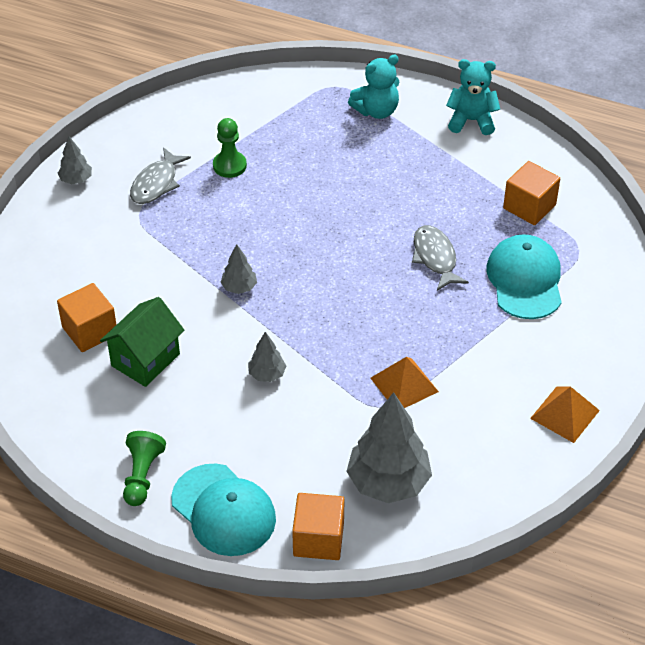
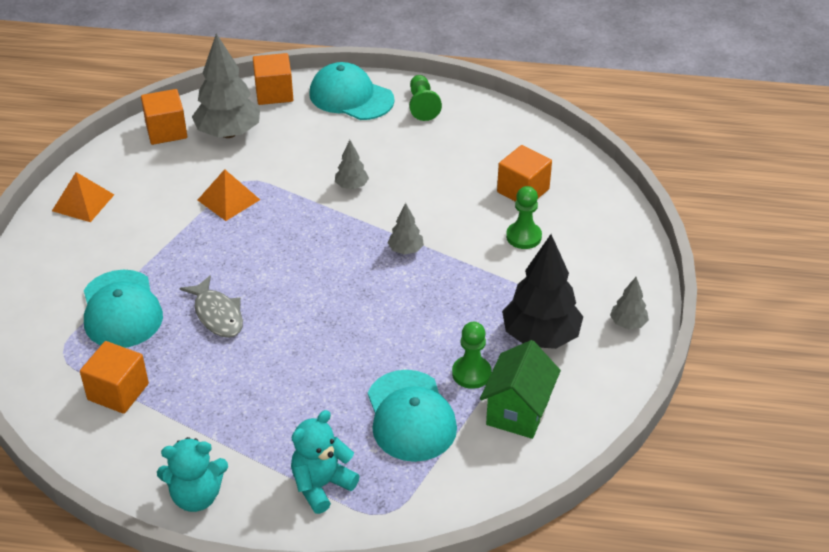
camera: 165 degrees right, 5 degrees down
(118, 279) = (523, 236): none -> green pawn
(145, 360) = (462, 178): green house -> green house (518, 411)
(156, 183) = (540, 336): grey fish -> black tree
(292, 143) = (410, 416): none -> turquoise cap
(464, 502) = (166, 131): none -> orange cube

